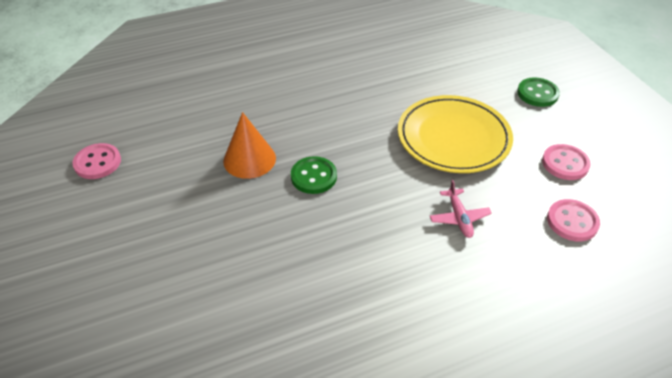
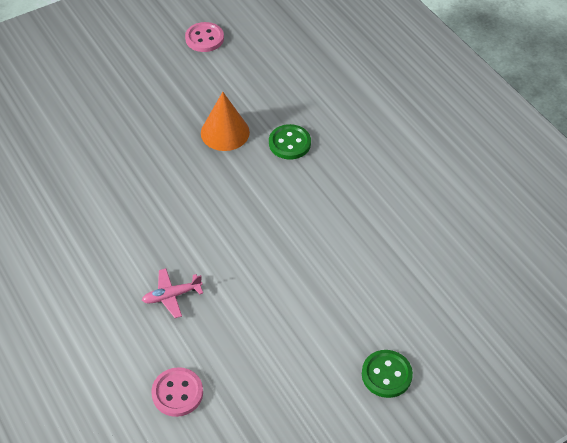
camera: 80 degrees right, 5 degrees up
(313, 176) = (210, 181): green button -> green button (289, 143)
(453, 138) = (286, 289): yellow plate -> none
(565, 163) = (263, 394): pink button -> none

